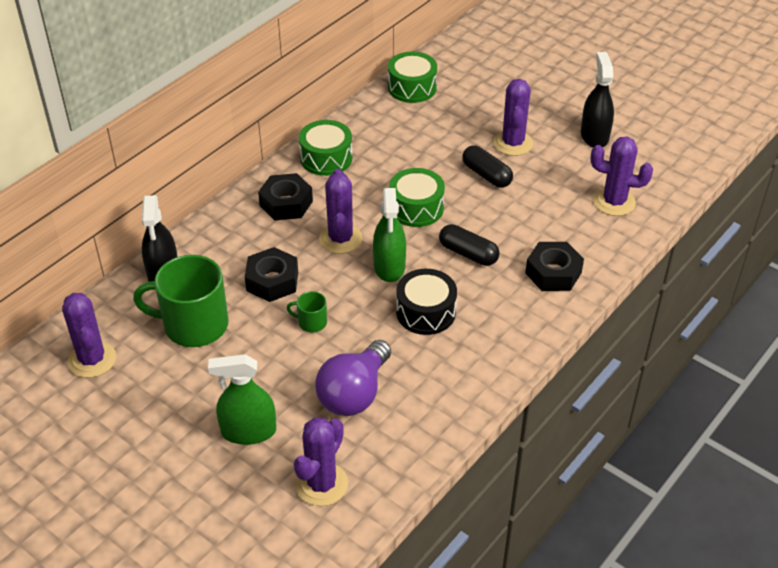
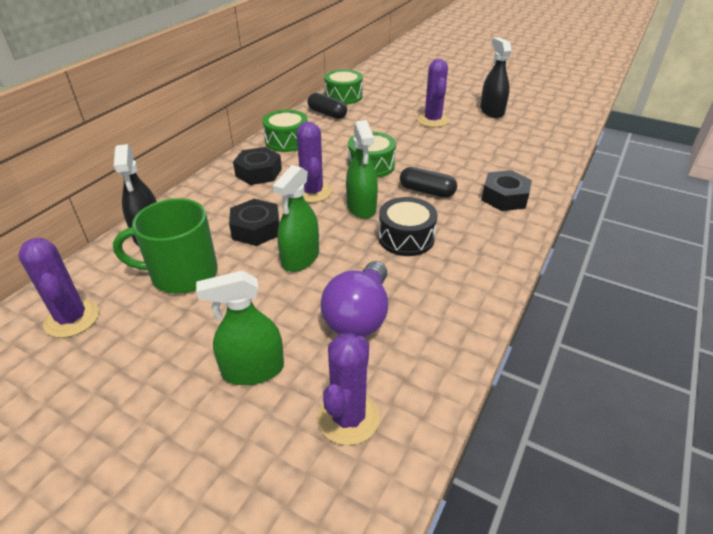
camera: 10 degrees left, 5 degrees down
(311, 322) = (300, 258): green mug -> green spray bottle
(486, 175) = (420, 140): black capsule -> black capsule (327, 114)
(614, 202) = (528, 147): purple cactus -> none

